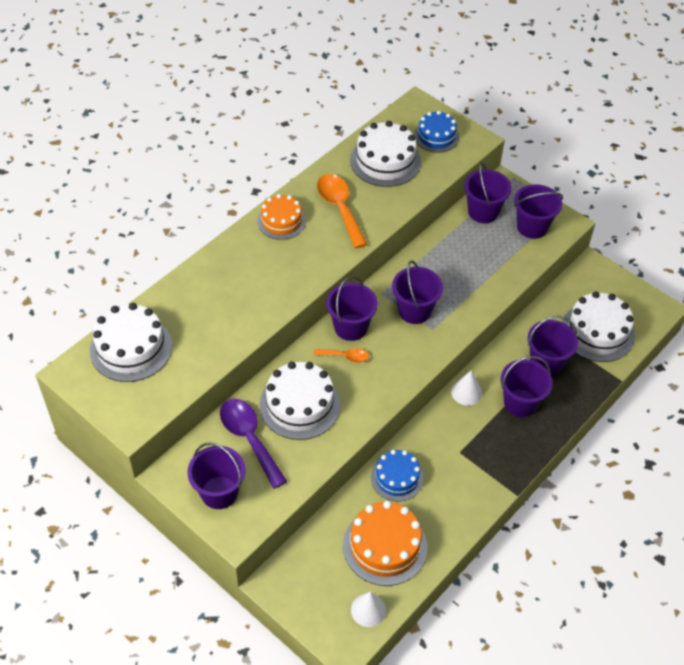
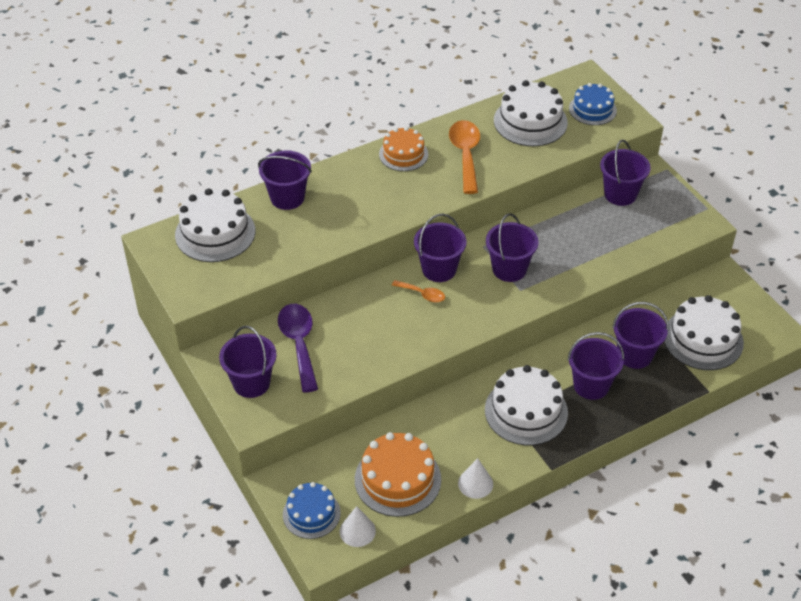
camera: 20 degrees right, 5 degrees down
(300, 405) = (359, 326): white cake -> white cake (526, 411)
(397, 478) = (436, 422): blue cake -> blue cake (311, 513)
(466, 392) = (539, 362): white cone -> white cone (475, 483)
(532, 227) = (666, 219): purple bucket -> purple bucket (287, 198)

